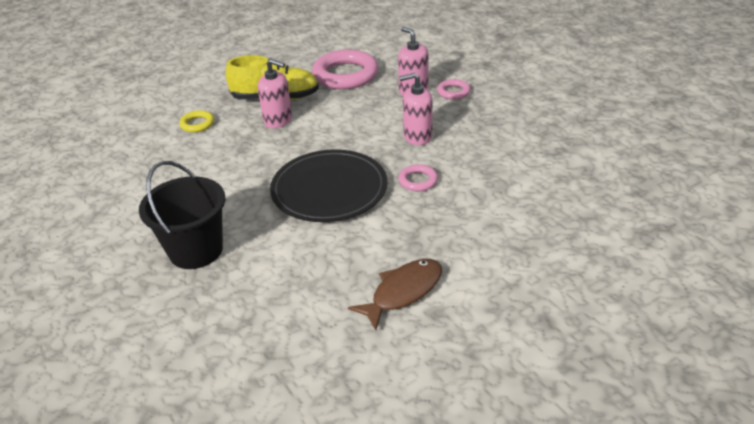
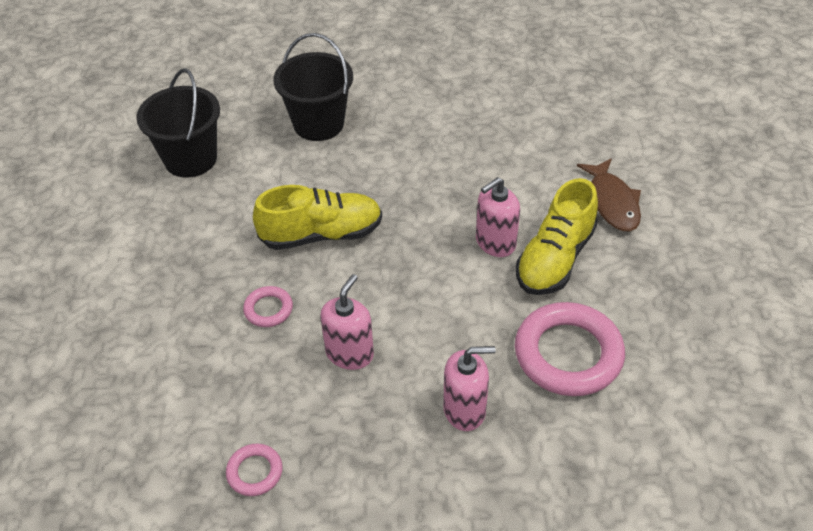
camera: 120 degrees right, 10 degrees up
(197, 124) = (541, 175): yellow ring -> none
(298, 309) = (190, 159): none -> black bucket
(329, 189) = (321, 234): black plate -> yellow shoe
(403, 292) = (140, 224): brown fish -> brown fish (612, 202)
(453, 92) = (422, 455): pink ring -> pink ring (255, 472)

